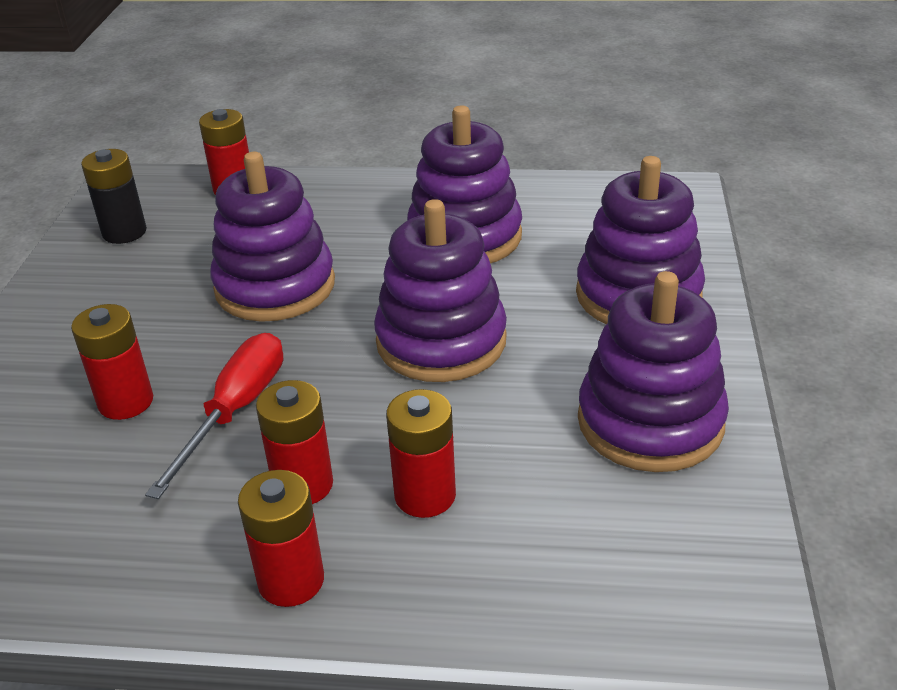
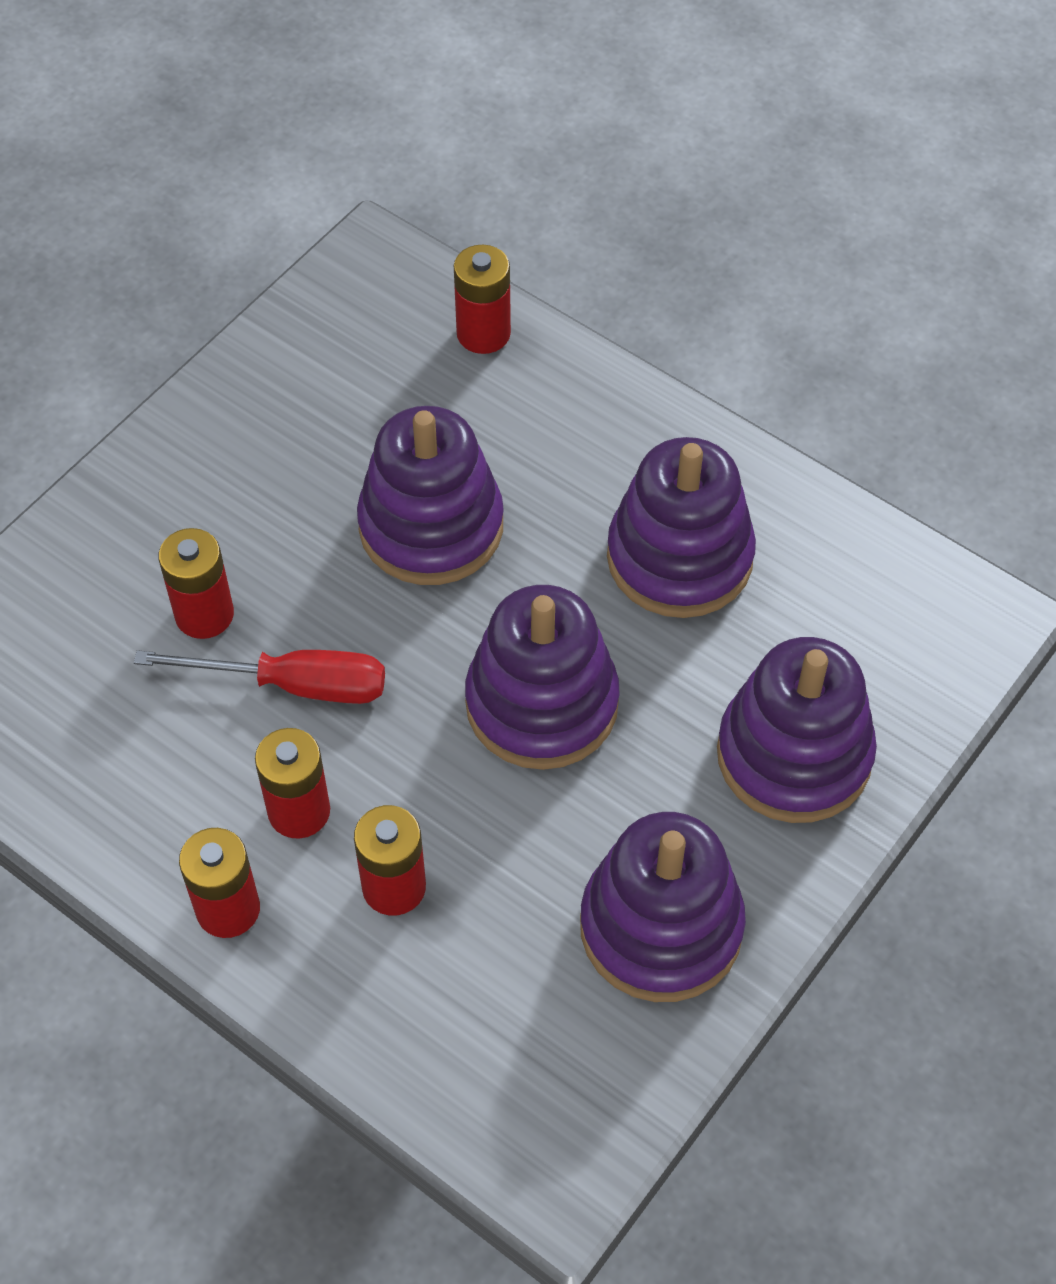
camera: 30 degrees right, 20 degrees up
(124, 232) = (329, 349): black battery -> none
(235, 411) = (293, 685): red screwdriver -> red screwdriver turned 45 degrees clockwise

